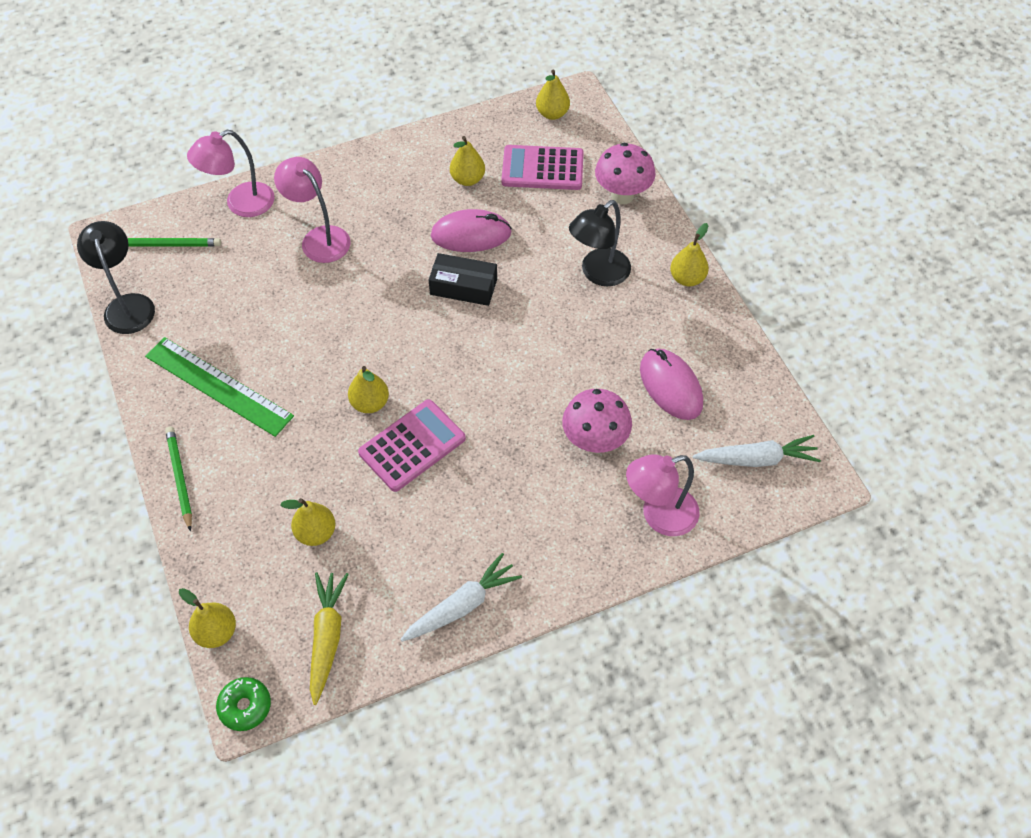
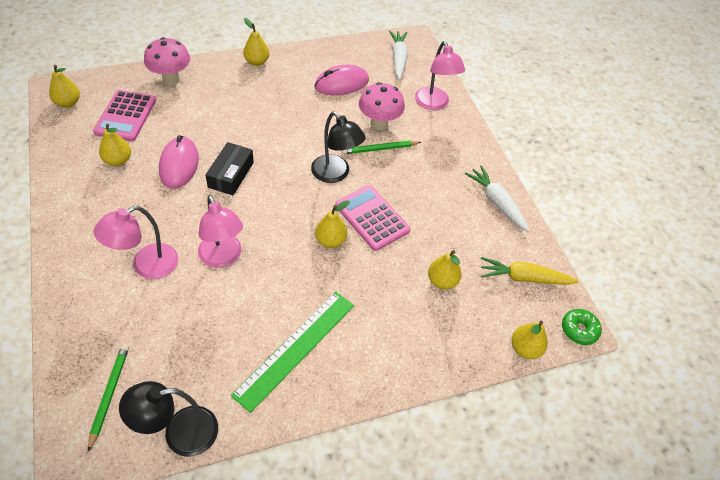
camera: 90 degrees left, 5 degrees down
(180, 478) = (387, 378): green pencil -> green pencil (379, 149)
(240, 204) = (78, 329): pink lamp -> pink lamp (223, 258)
(598, 273) = (240, 102): black lamp -> black lamp (335, 174)

